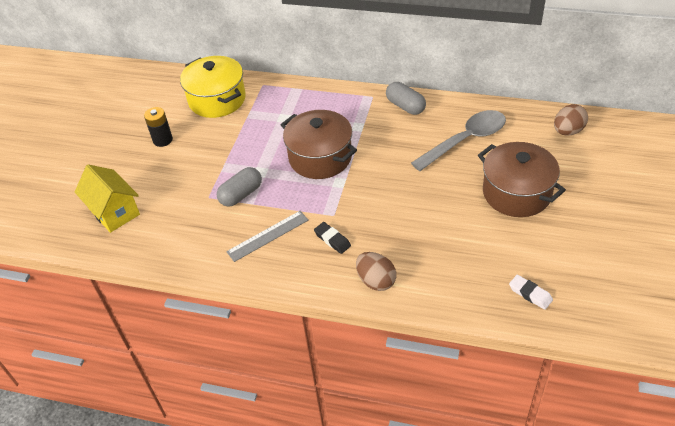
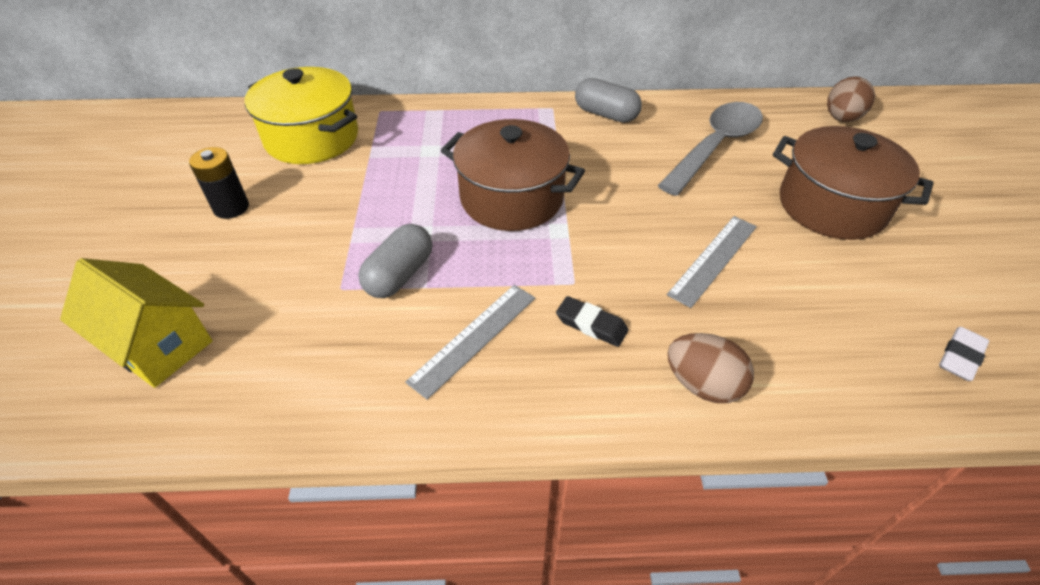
camera: 20 degrees left, 0 degrees up
(421, 215) = (714, 259): none -> grey ruler
(530, 294) = (960, 357): white eraser -> white eraser turned 75 degrees counterclockwise

